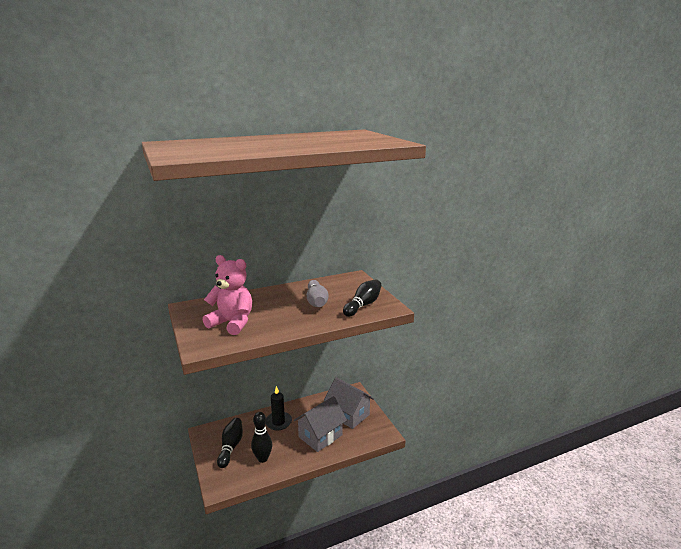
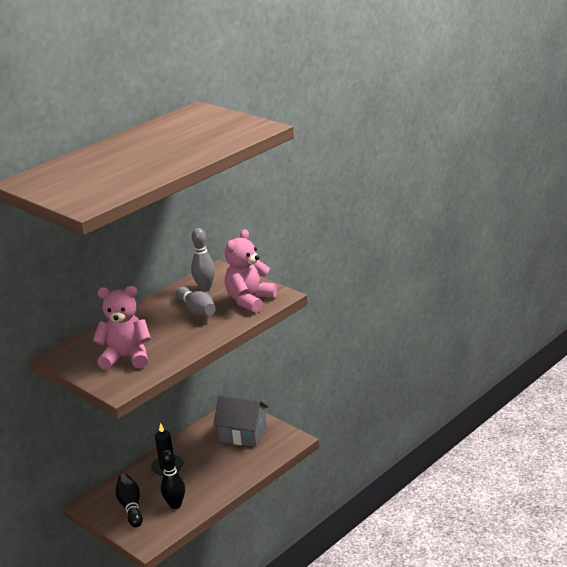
camera: 20 degrees left, 5 degrees up
(320, 436) = (225, 464): grey house -> none
(336, 286) = (205, 287): none -> grey bowling pin
(363, 305) = (250, 301): black bowling pin -> pink teddy bear

